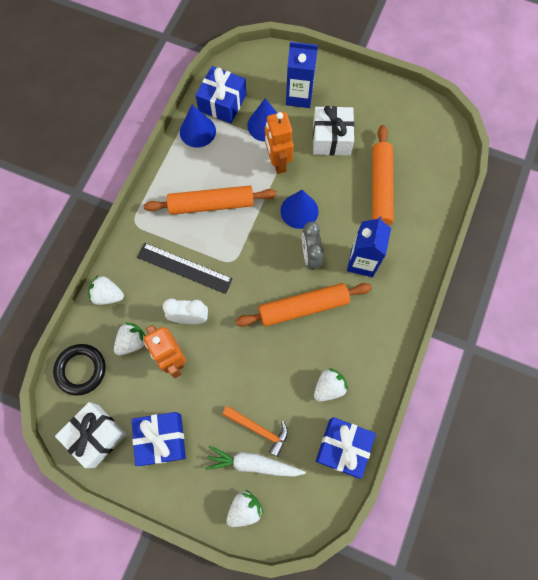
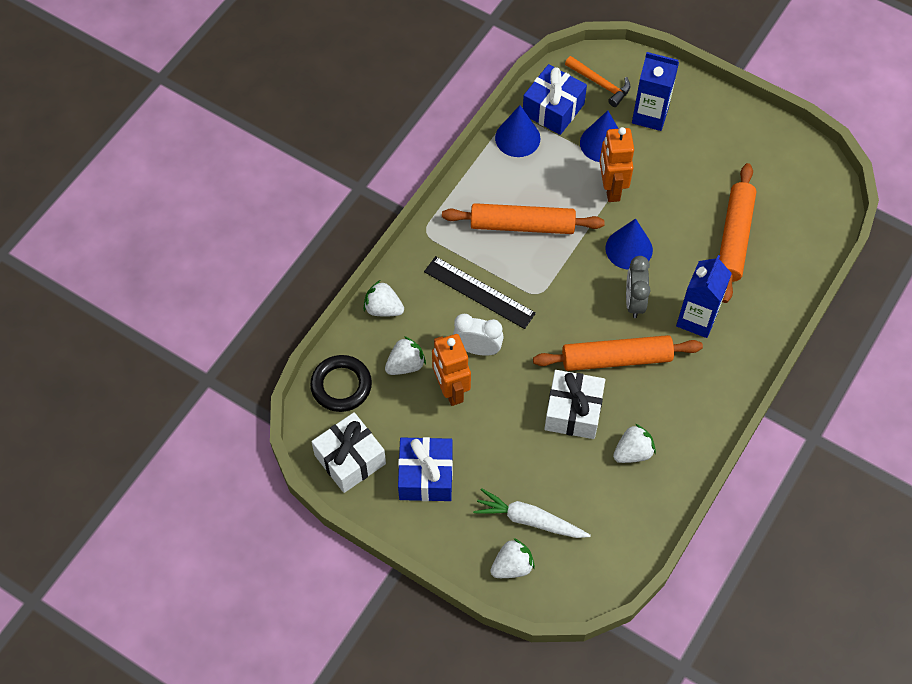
camera: 10 degrees right, 10 degrees down
(258, 429) = (542, 484): orange hammer -> orange hammer (600, 84)
(331, 138) = (682, 171): white gift -> white gift (573, 411)
(343, 447) = (639, 520): blue gift -> none

